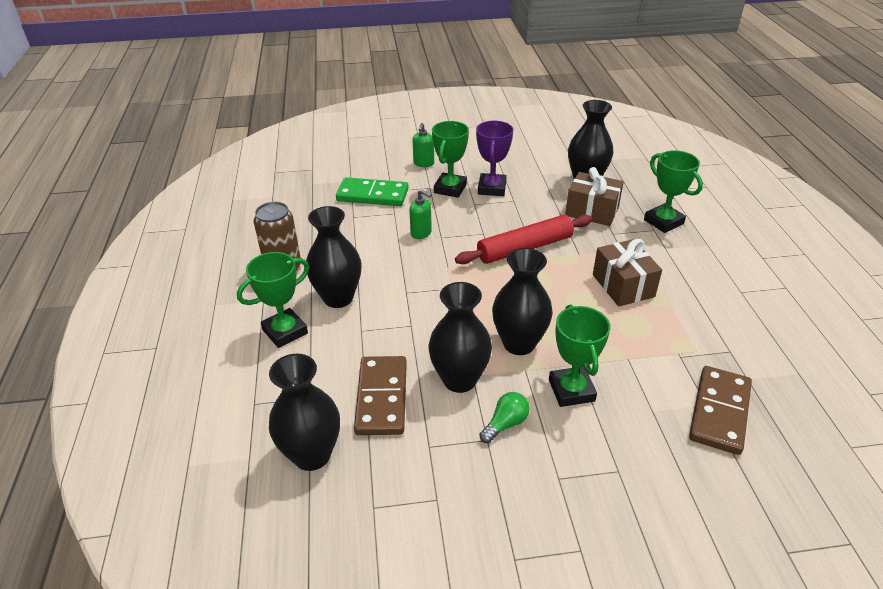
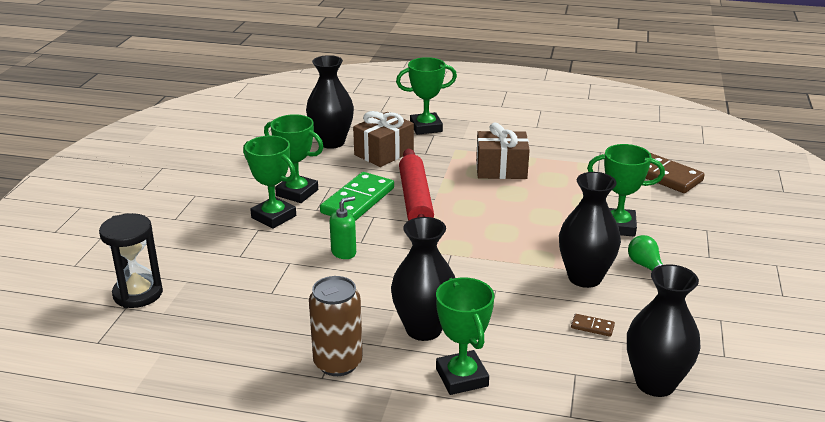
camera: 70 degrees left, 10 degrees down
(328, 168) = (138, 294): none -> black hourglass
(372, 195) = (237, 270): green domino -> green domino (358, 201)
(381, 398) = (592, 327): brown domino -> brown domino, size x0.41
(423, 163) = (203, 222): green soap dispenser -> none
(492, 188) = (297, 193): purple trophy -> green trophy
(519, 343) = (551, 236): black vase -> none

